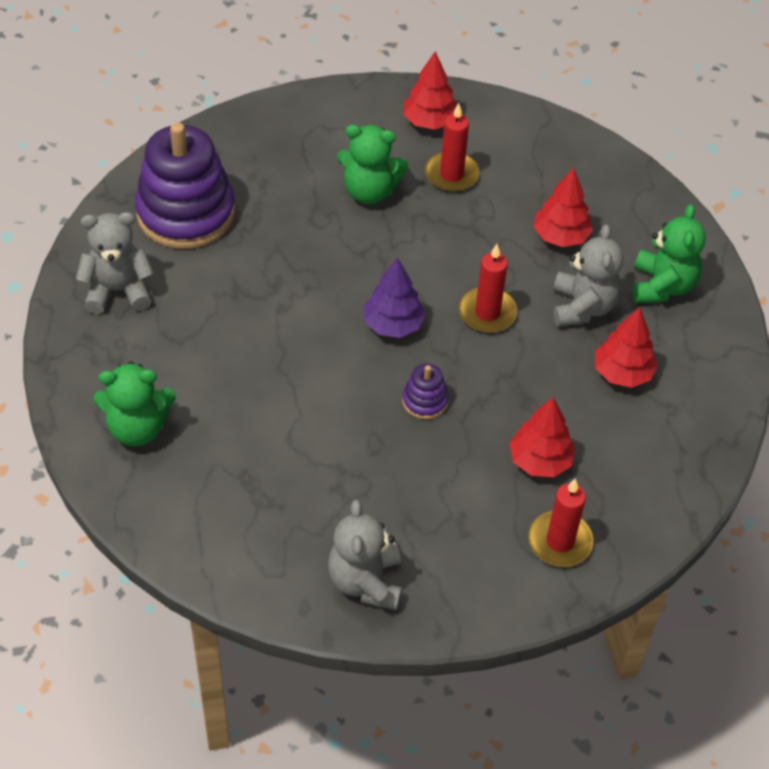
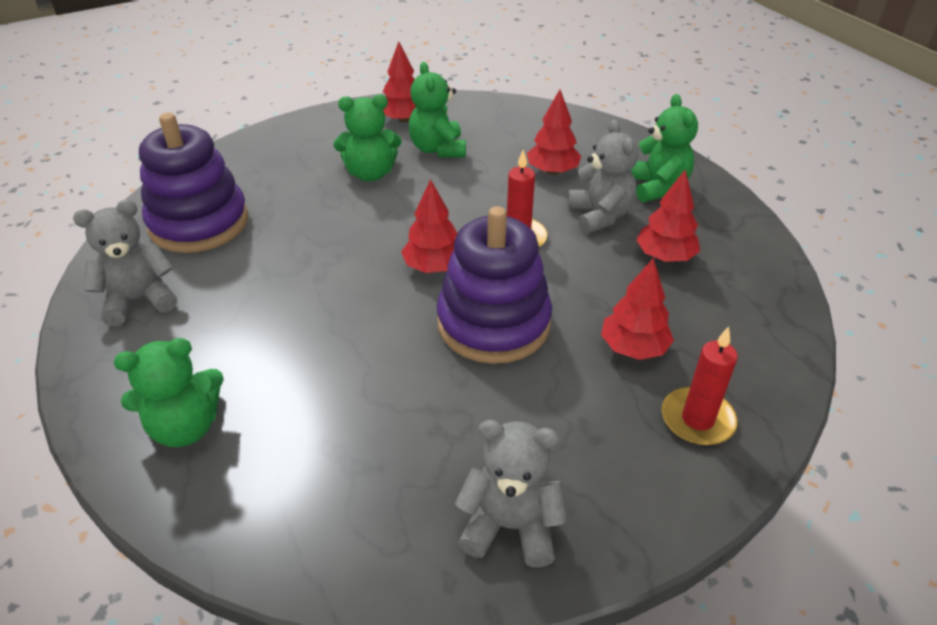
camera: 15 degrees left, 10 degrees down
(365, 581) = (510, 526): grey teddy bear -> grey teddy bear turned 120 degrees clockwise
(393, 325) = (434, 267): purple tree -> red tree
(425, 401) = (493, 323): purple stacking toy -> purple stacking toy, size x2.32
(451, 174) = (438, 149): red candle -> green teddy bear

